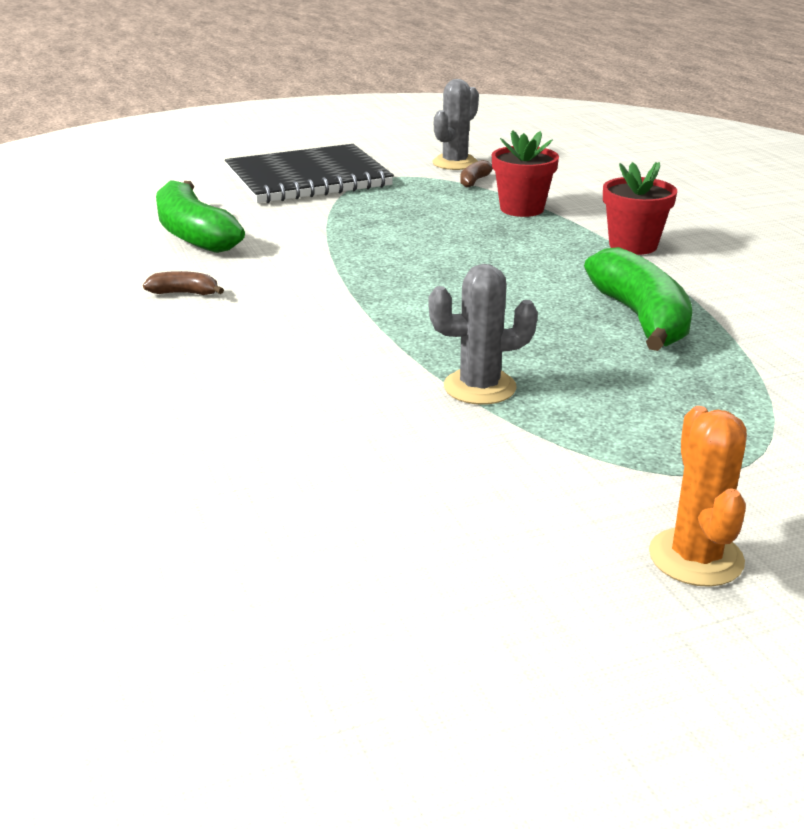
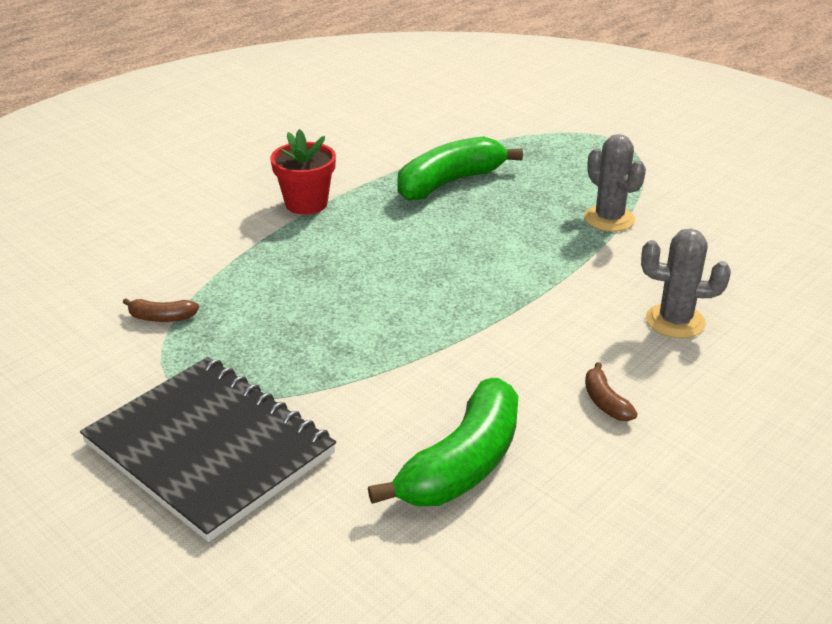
camera: 115 degrees left, 5 degrees up
(455, 163) = (94, 348): grey cactus -> grey cactus (675, 321)
(522, 209) = (242, 271): red flower pot -> none
(696, 557) = (697, 139): orange cactus -> none

